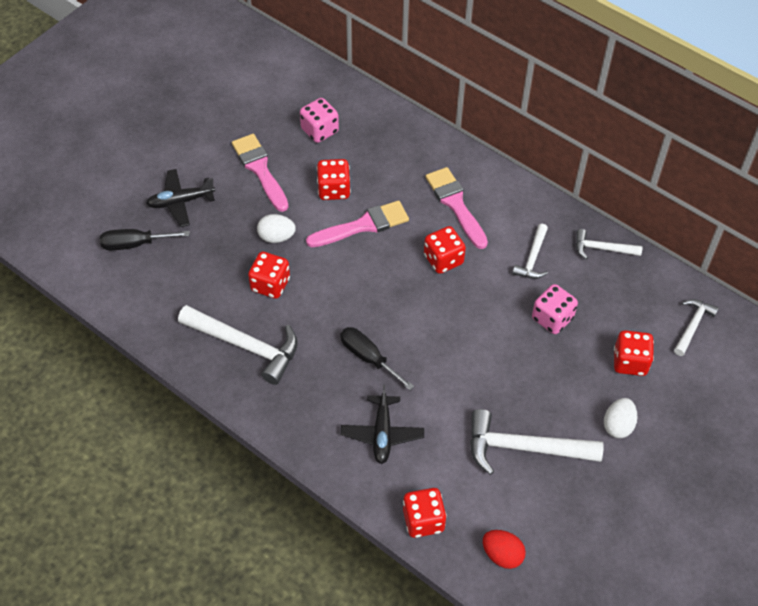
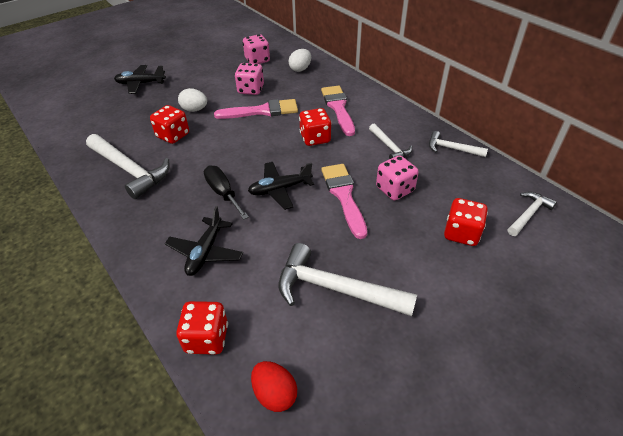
camera: 15 degrees right, 10 degrees down
(134, 244) = (93, 101): black screwdriver -> none
(260, 169) = (205, 74): pink brush -> pink brush (344, 196)
(334, 190) = (251, 90): red dice -> pink dice
(429, 341) = (280, 189): none -> black plane
(532, 258) = (389, 147): white hammer -> white hammer turned 60 degrees counterclockwise
(618, 425) = (438, 286): white egg -> white egg (300, 69)

